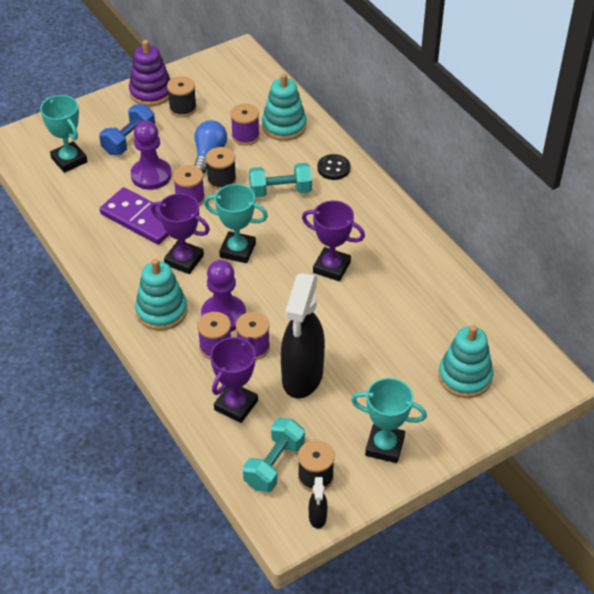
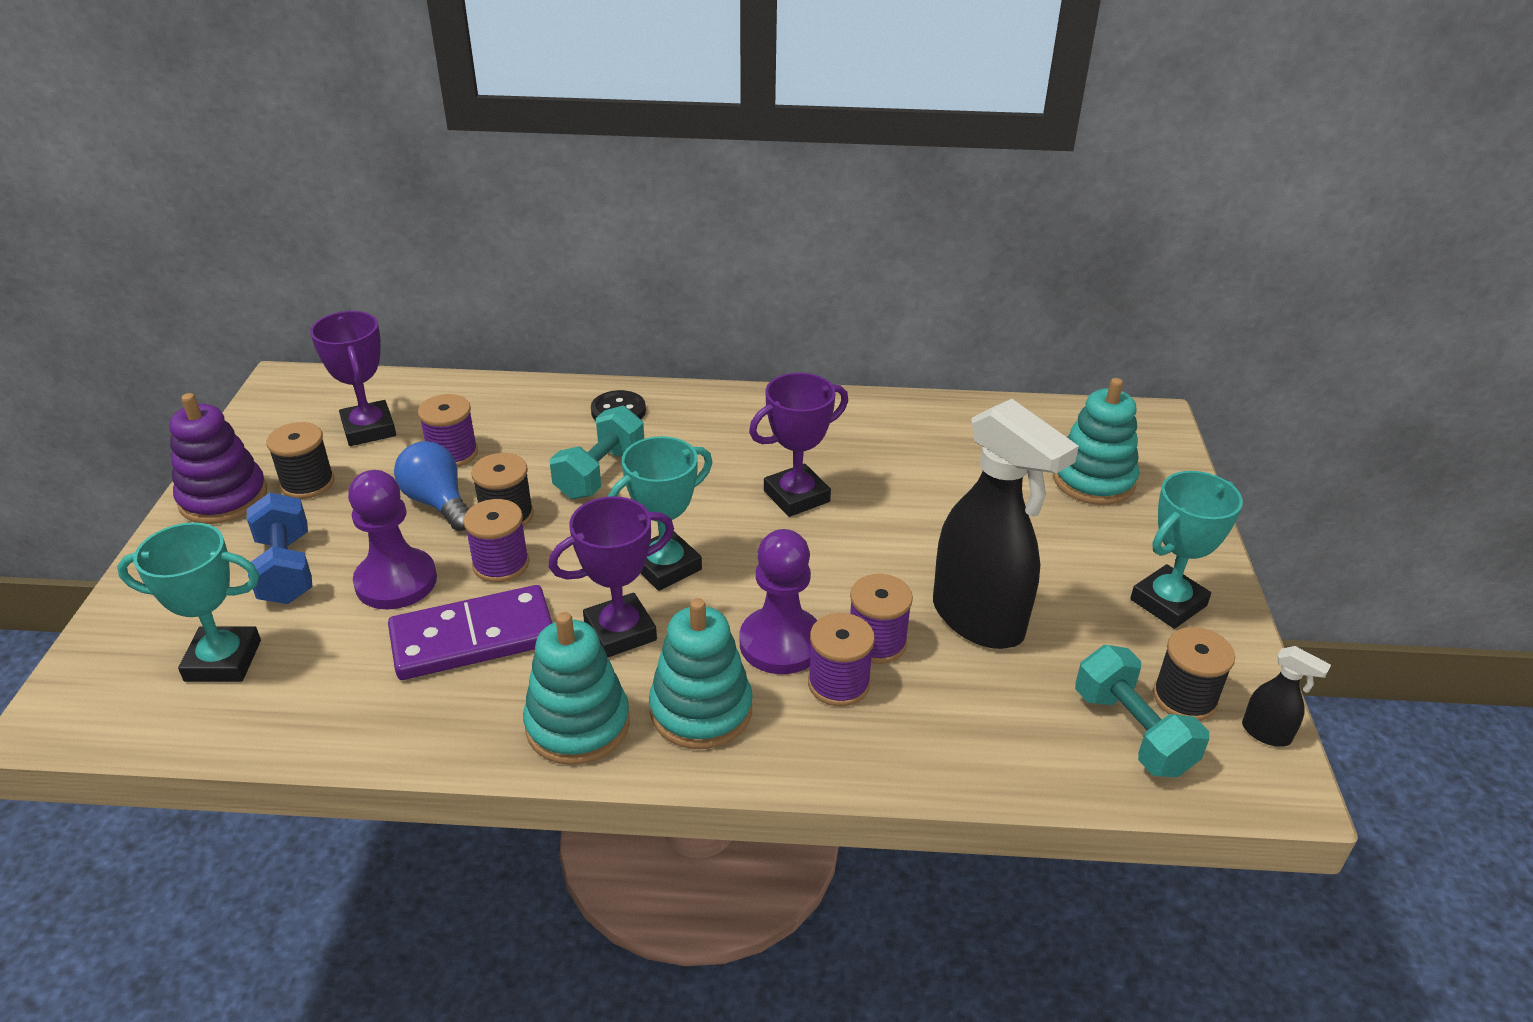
camera: 55 degrees left, 10 degrees down
(236, 405) = (979, 718): purple trophy -> purple trophy (369, 429)
(284, 126) = (483, 413): turquoise stacking toy -> turquoise stacking toy (578, 724)

